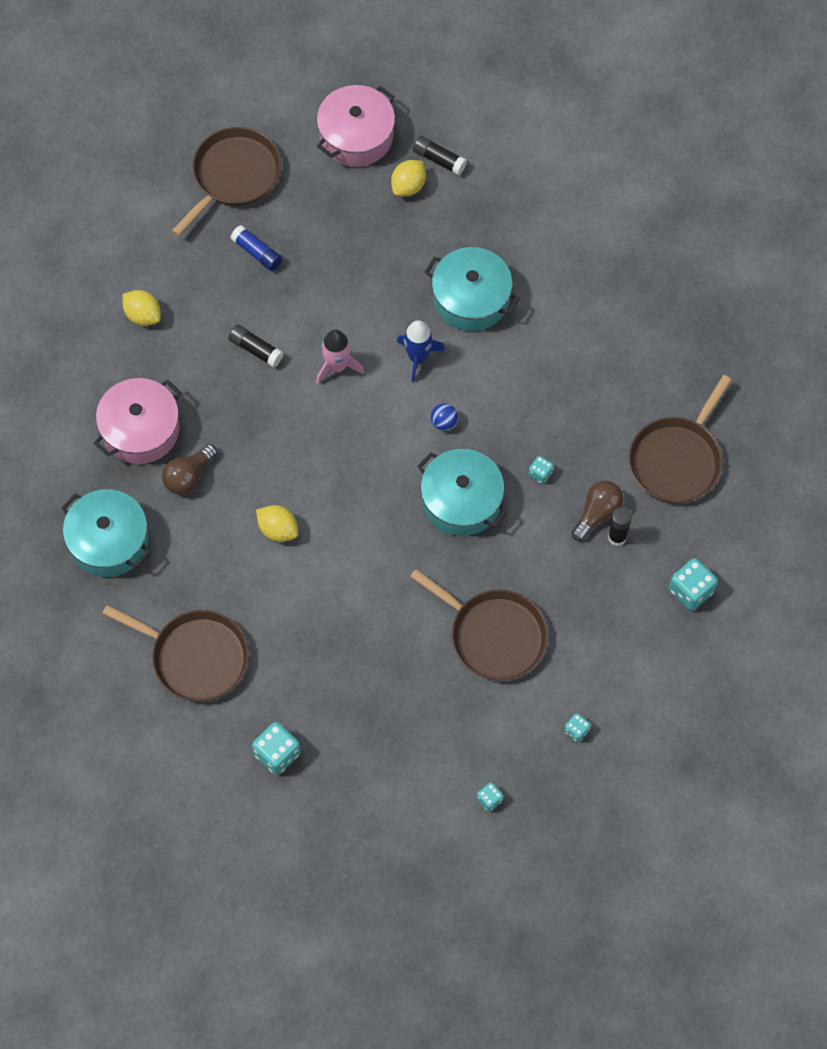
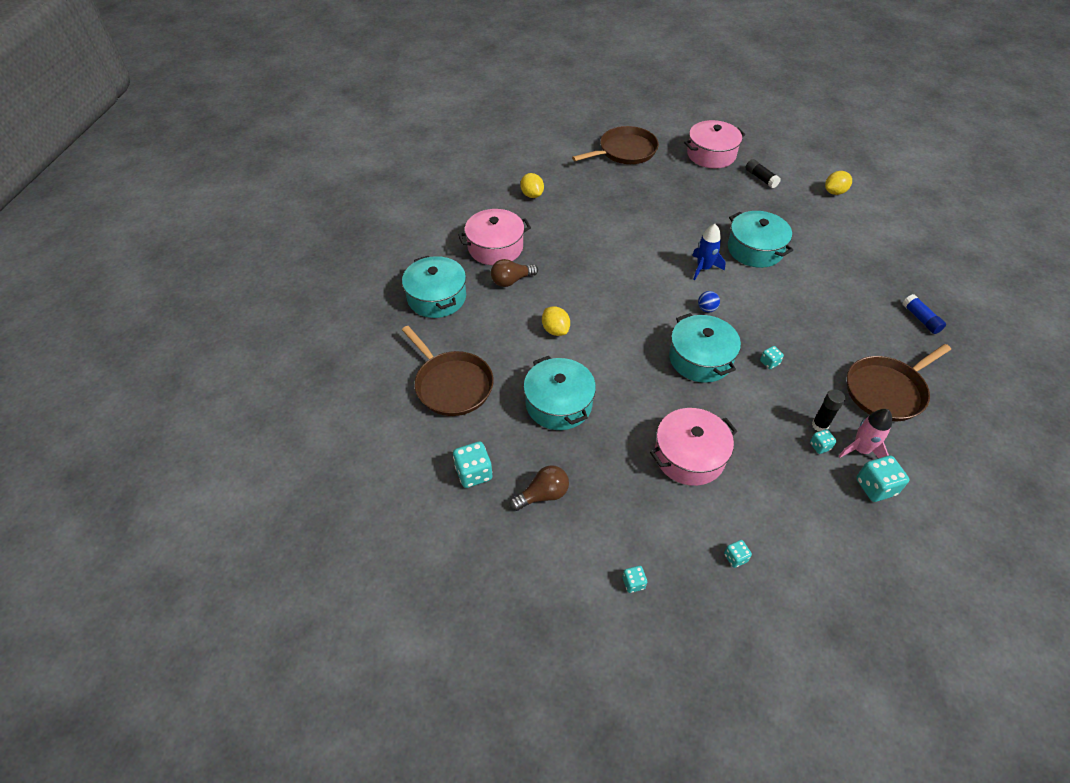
camera: 25 degrees right, 15 degrees down
(255, 349) = (594, 231): black glue stick -> none
(257, 252) = (620, 187): blue glue stick -> blue glue stick (920, 319)
(328, 630) = (559, 404): none -> turquoise pot
(337, 366) = (644, 256): pink rocket -> pink rocket (860, 450)
(408, 186) = (735, 185): yellow lemon -> yellow lemon (834, 192)
(493, 635) = (689, 456): brown pan -> pink pot
(597, 513) = (808, 403): brown light bulb -> brown light bulb (543, 495)
(624, 564) = (820, 446): none -> turquoise dice

